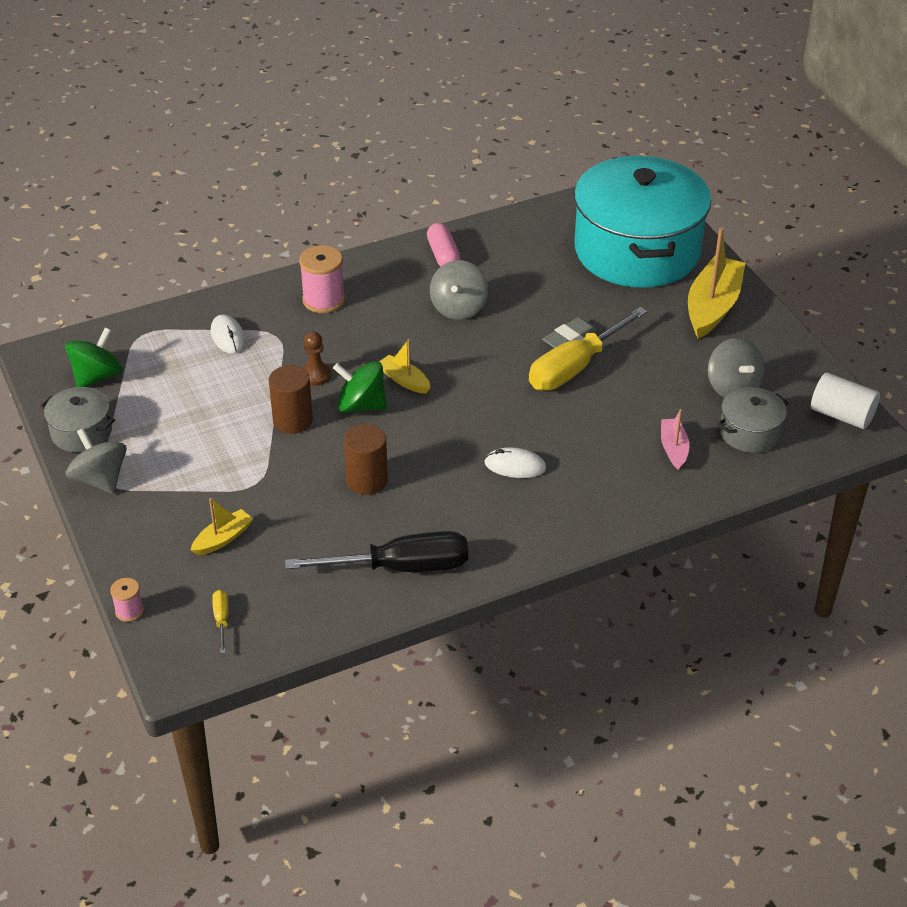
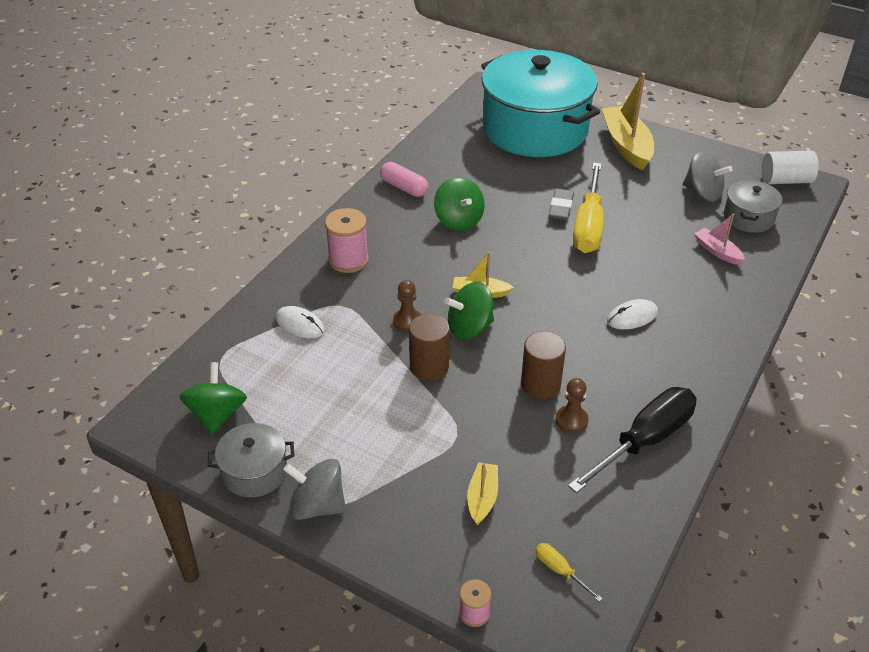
camera: 35 degrees left, 0 degrees up
(359, 520) = (571, 420): none -> brown pawn
(458, 308) = (458, 220): grey spinning top -> green spinning top

